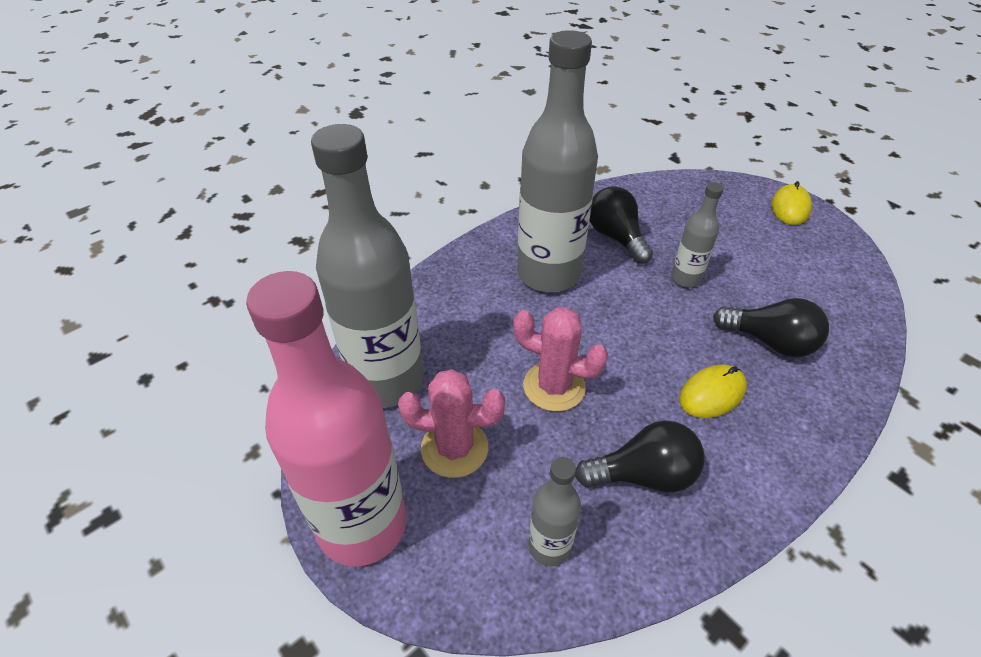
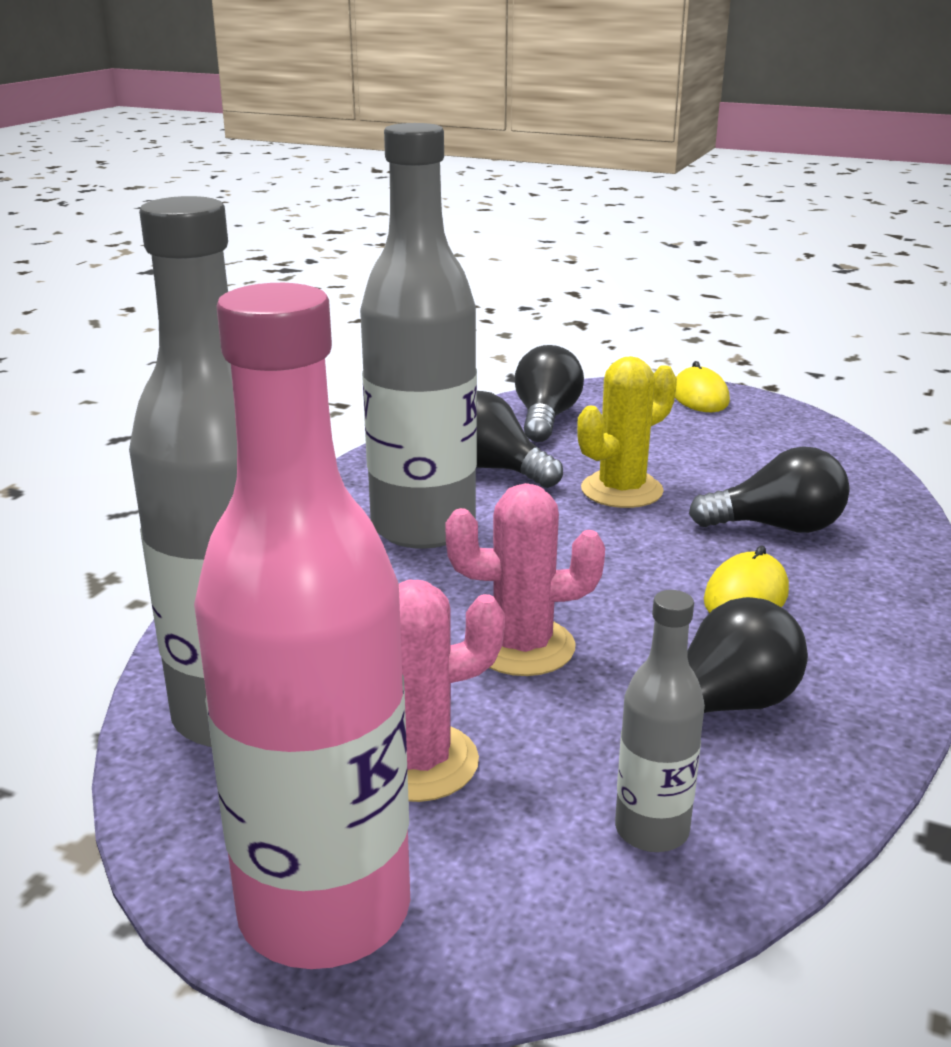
camera: 25 degrees left, 20 degrees down
(673, 201) = (546, 418): none -> black light bulb
(685, 279) = (621, 490): grey bottle -> yellow cactus

